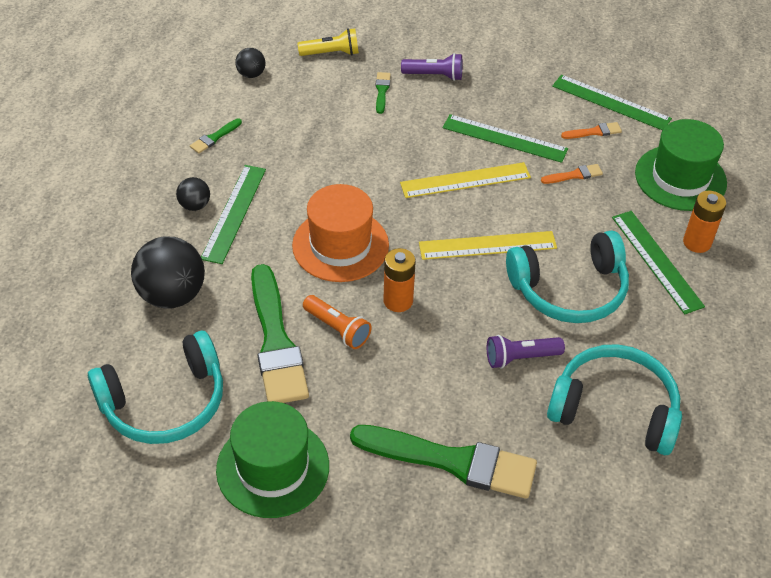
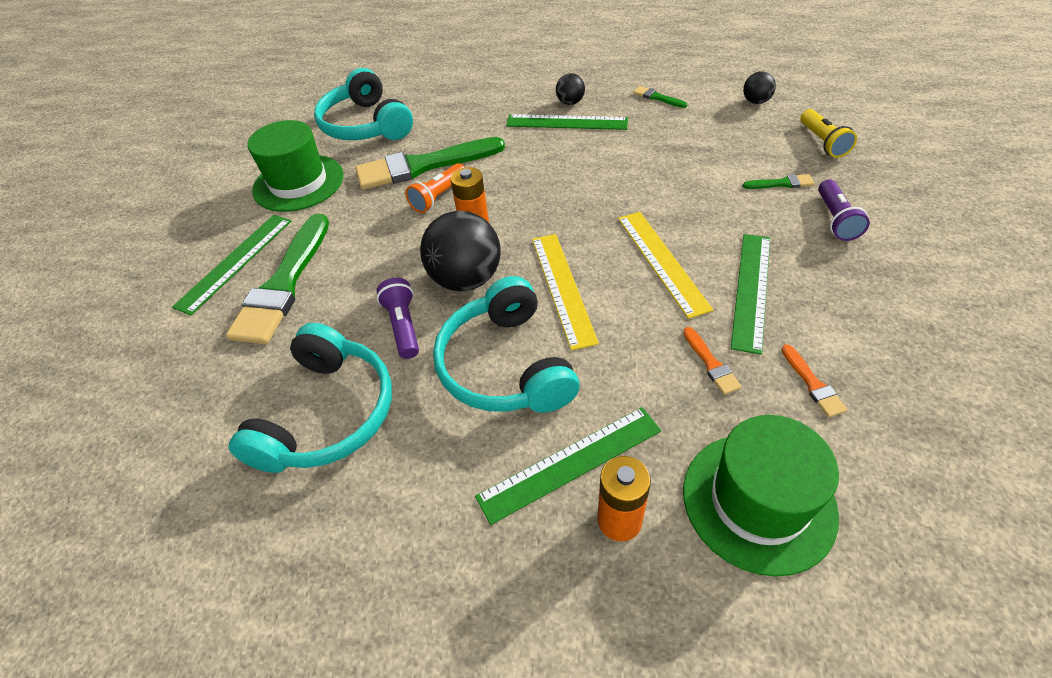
camera: 90 degrees right, 0 degrees up
(172, 295) = (470, 110): black ball -> black ball (466, 279)
(340, 245) = (541, 185): orange hat -> none
(611, 102) = (894, 404): green ruler -> green ruler (235, 262)

